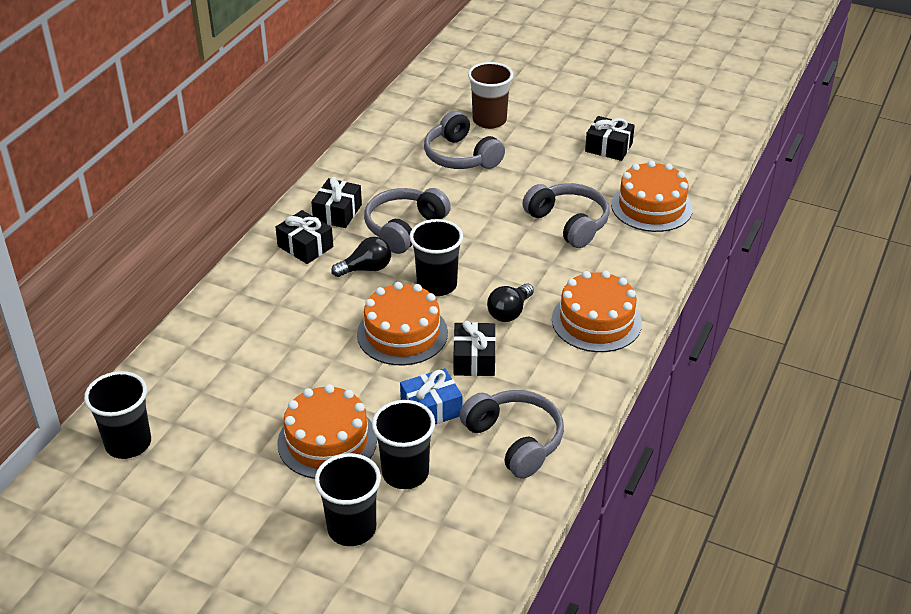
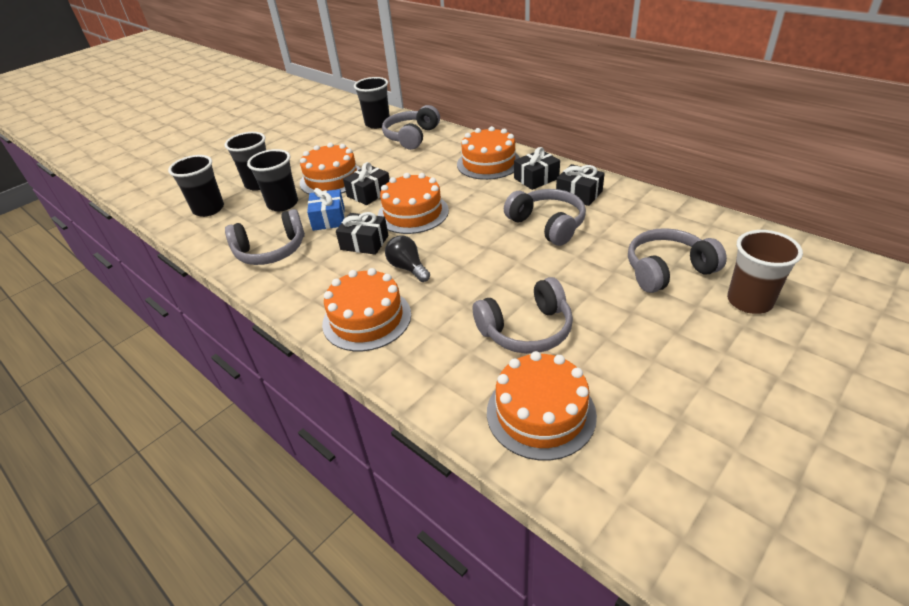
camera: 110 degrees right, 0 degrees up
(183, 386) = (411, 137): none -> grey headphones
(268, 291) = (488, 163): none -> orange cake
(366, 269) = (497, 203): black light bulb -> none
(437, 285) = (462, 234): black cup -> black cup (209, 209)
(608, 147) = (687, 402): black gift -> black gift (369, 193)

